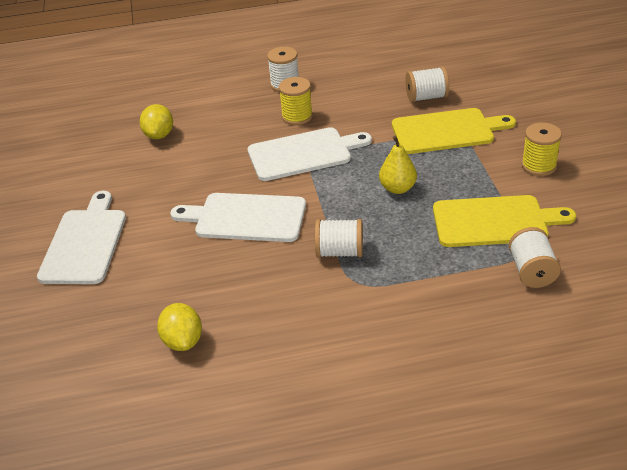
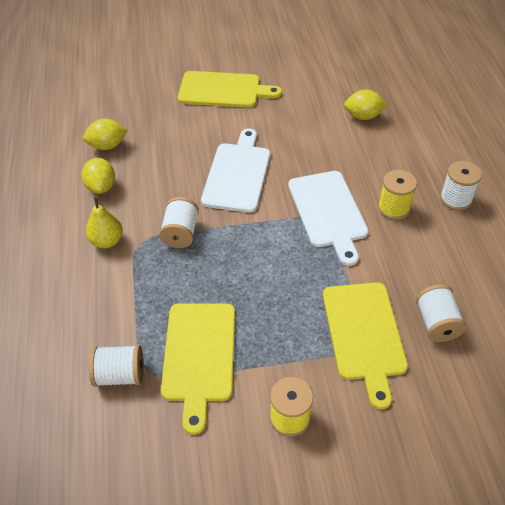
camera: 90 degrees right, 10 degrees up
(85, 243) = (223, 90): white cutting board -> yellow cutting board
(264, 333) = (101, 187): none -> yellow lemon
(397, 188) = (264, 281): yellow pear -> yellow pear (107, 241)

